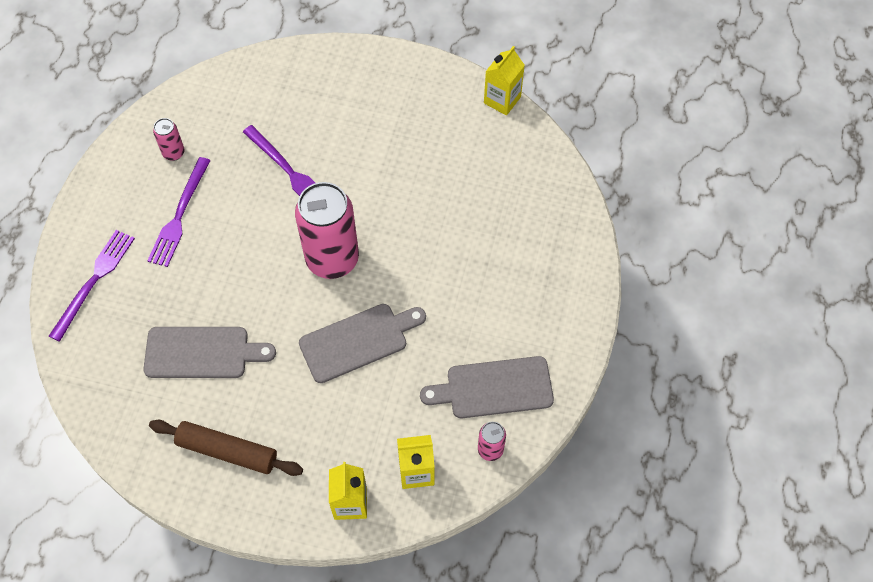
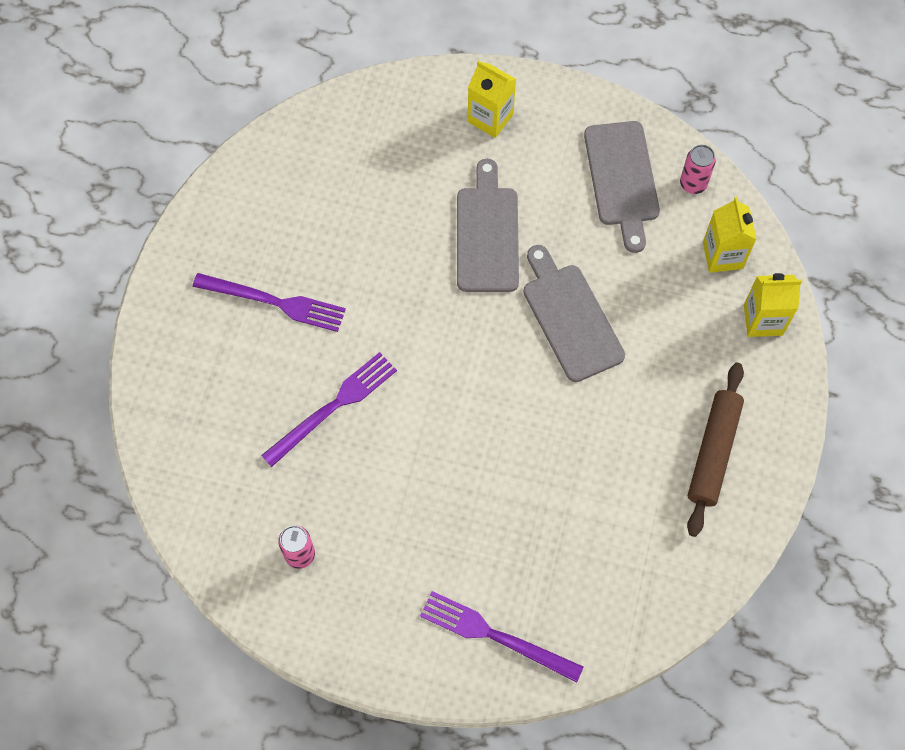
camera: 90 degrees left, 5 degrees up
(179, 215) = (398, 537): purple fork -> purple fork (274, 302)
(202, 353) = (591, 491): grey cutting board -> grey cutting board (487, 234)
(332, 259) = (462, 349): pink can -> none
(502, 100) = (237, 162): yellow carton -> yellow carton (490, 118)

